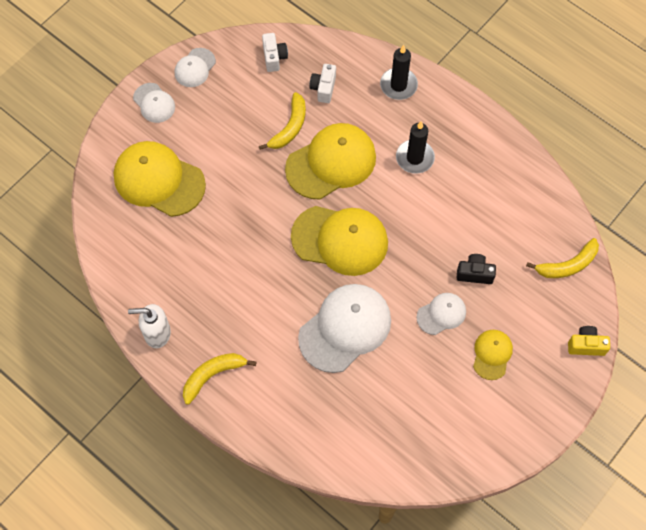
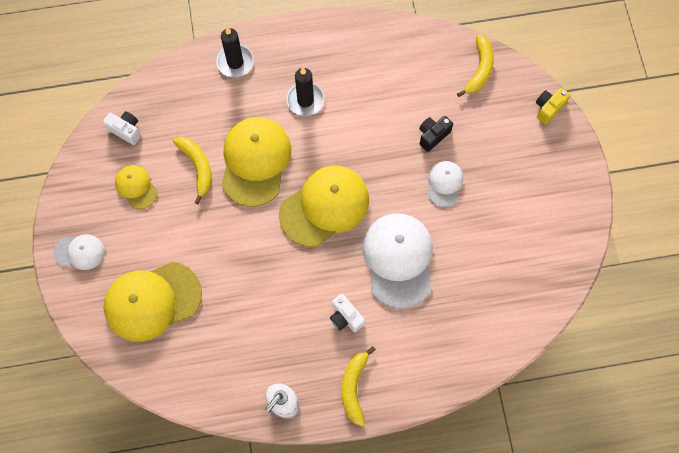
camera: 50 degrees left, 5 degrees up
(195, 68) = (77, 196): white cap -> none
(323, 88) = (187, 116): white camera -> white camera (345, 317)
(492, 354) = (504, 175): yellow cap -> yellow cap (136, 187)

